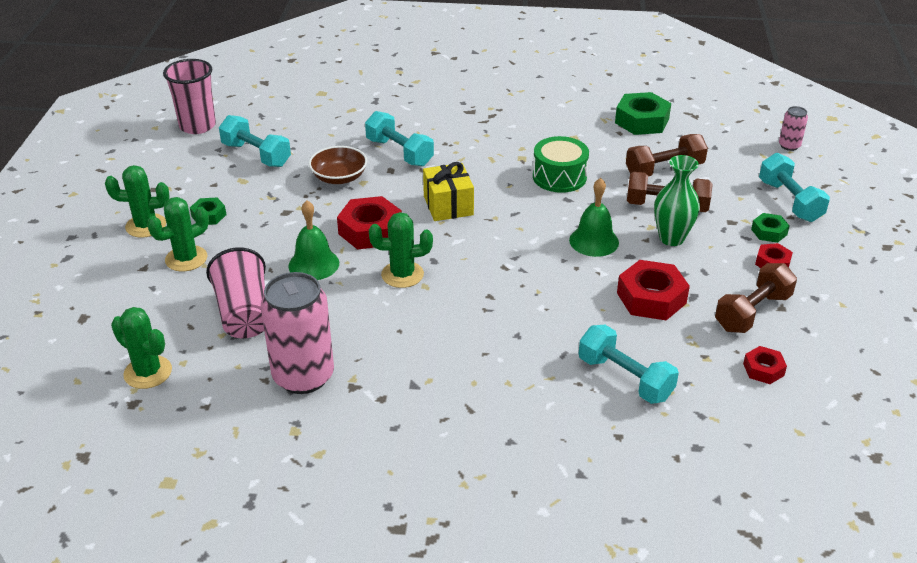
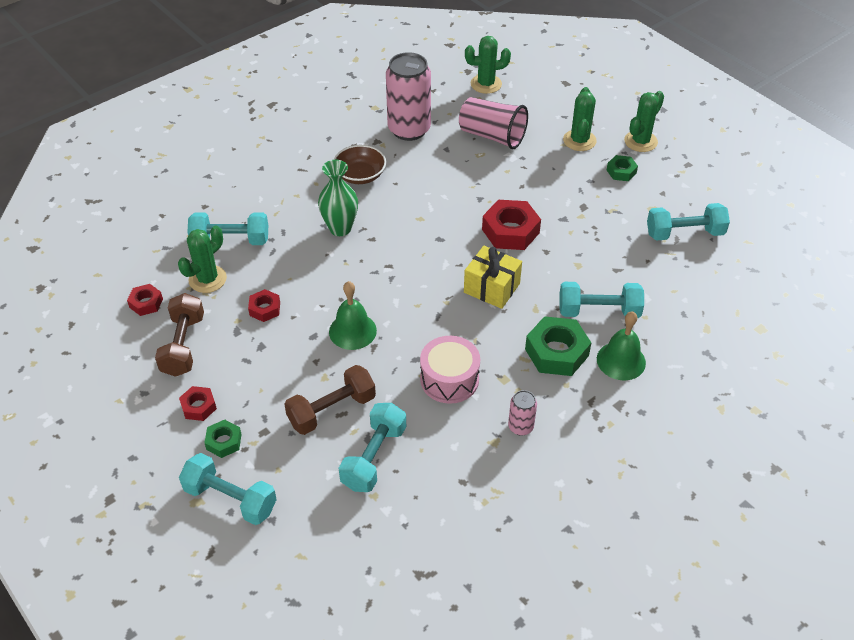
camera: 135 degrees right, 10 degrees up
(197, 126) = (769, 226): pink cup -> none
(314, 264) = (505, 186): green bell -> green bell (621, 360)
(339, 177) = (599, 256): brown bowl -> brown bowl (360, 175)
(402, 274) = (444, 216): green cactus -> green cactus (207, 279)
(559, 177) = (449, 379): green drum -> pink drum
(641, 121) = (461, 518): green nut -> green nut (557, 352)
(651, 298) = (265, 309): red nut -> red nut, size x0.55
(664, 170) = (374, 457): brown dumbbell -> turquoise dumbbell
(671, 238) = (297, 376): green vase -> green vase (340, 228)
(789, 146) = (285, 596): pink can -> pink can (520, 427)

